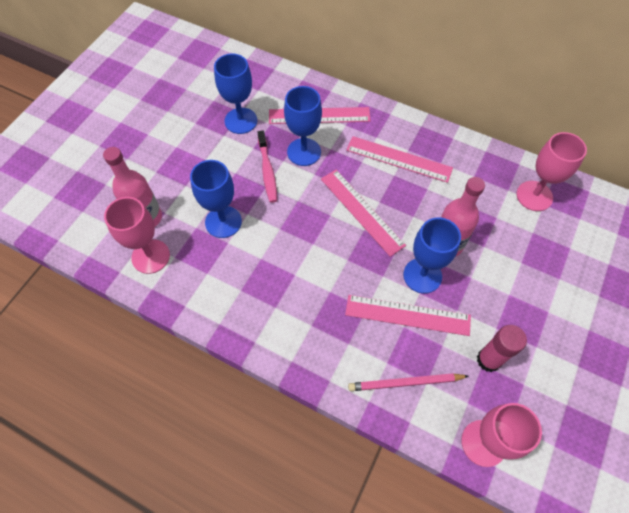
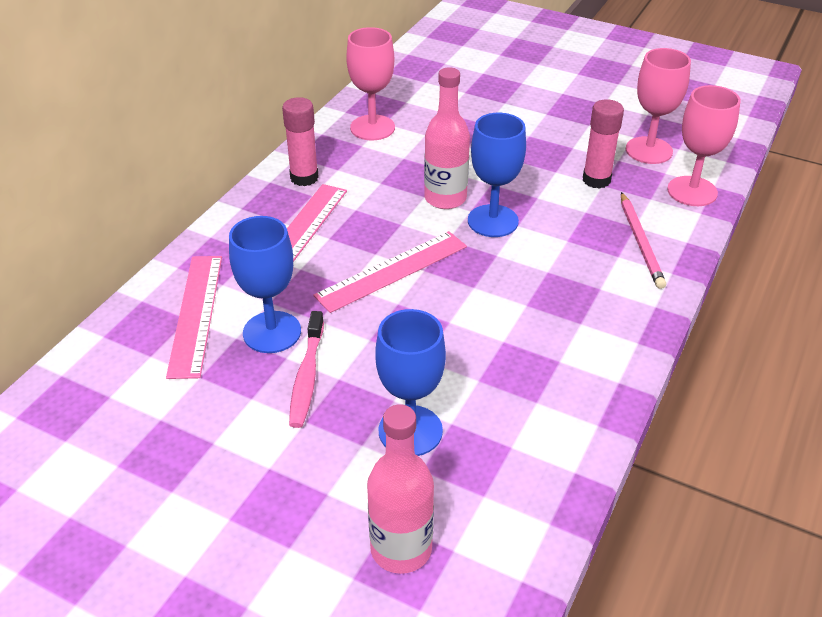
camera: 90 degrees left, 20 degrees down
(150, 256) = (485, 532): pink goblet -> pink goblet (649, 150)
(241, 121) = (183, 418): blue goblet -> none
(267, 171) = (307, 377): pink toothbrush -> pink toothbrush turned 105 degrees clockwise
(407, 315) = (551, 236): pink ruler -> none
(460, 157) = (304, 178): none -> pink glue stick

